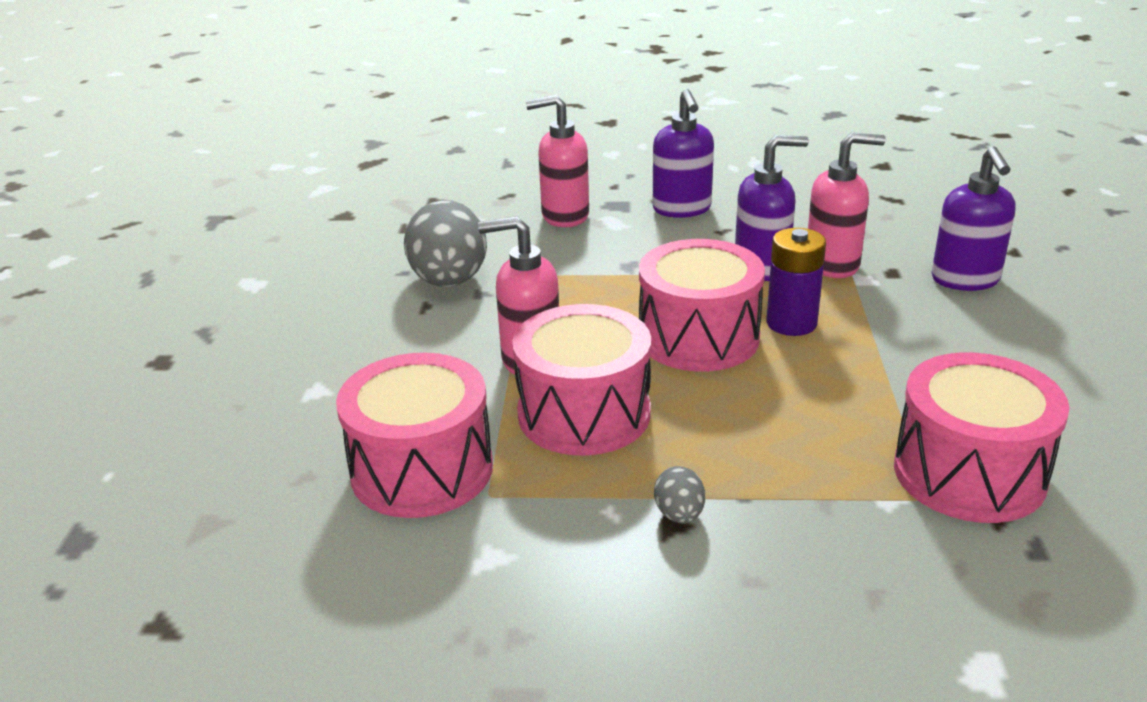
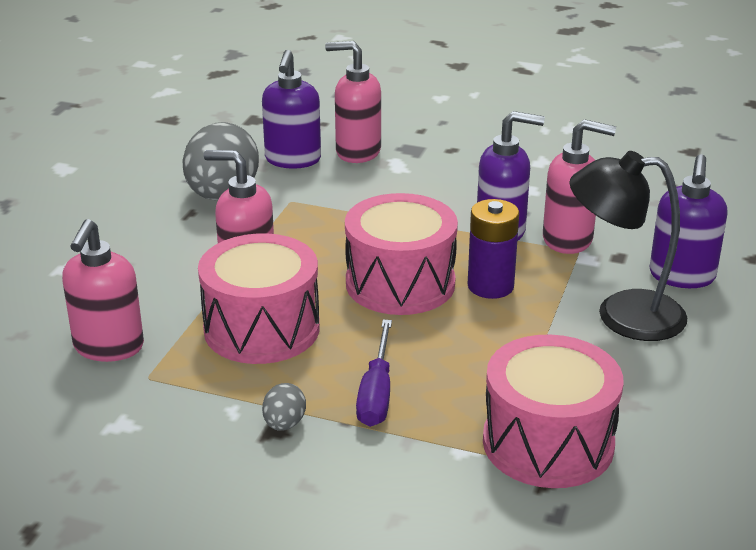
camera: 15 degrees right, 0 degrees up
(422, 470) = (108, 347): pink drum -> pink soap dispenser
(682, 209) = (467, 163): purple soap dispenser -> purple soap dispenser (293, 160)
(755, 458) = (376, 393): none -> purple screwdriver
(939, 327) = (622, 315): none -> black lamp

